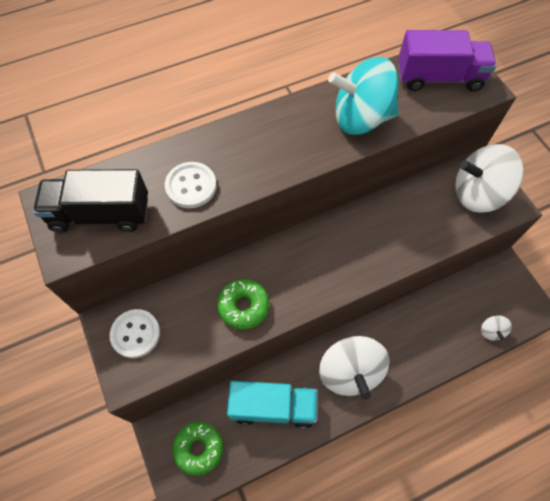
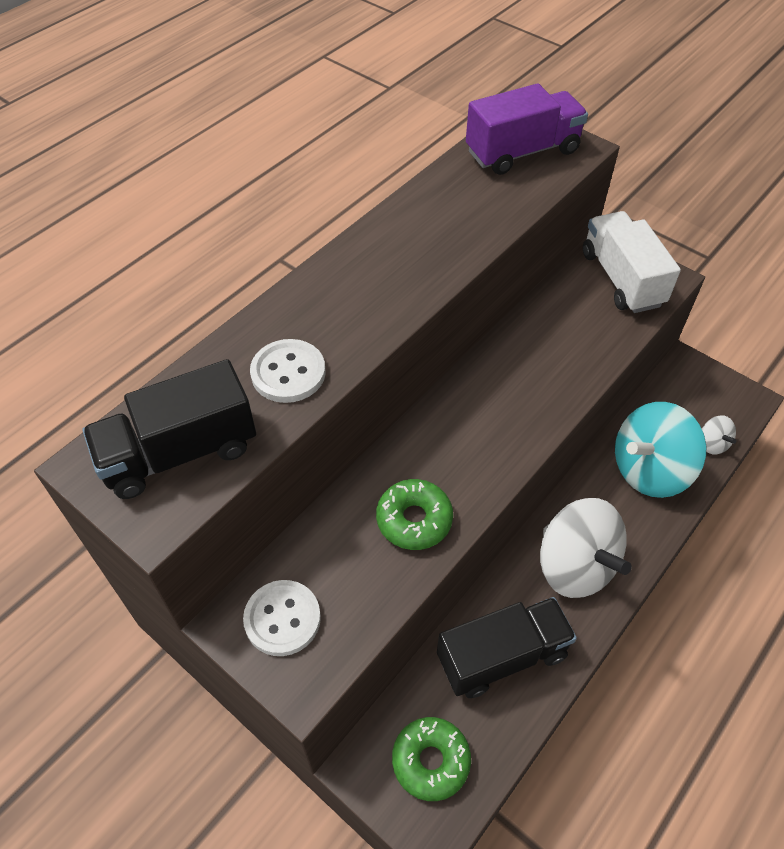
camera: 25 degrees left, 10 degrees down
(273, 407) = (502, 656): turquoise truck -> black truck
(361, 118) = (458, 223): turquoise spinning top -> turquoise spinning top (649, 470)
(477, 194) = (621, 279): white spinning top -> white truck

